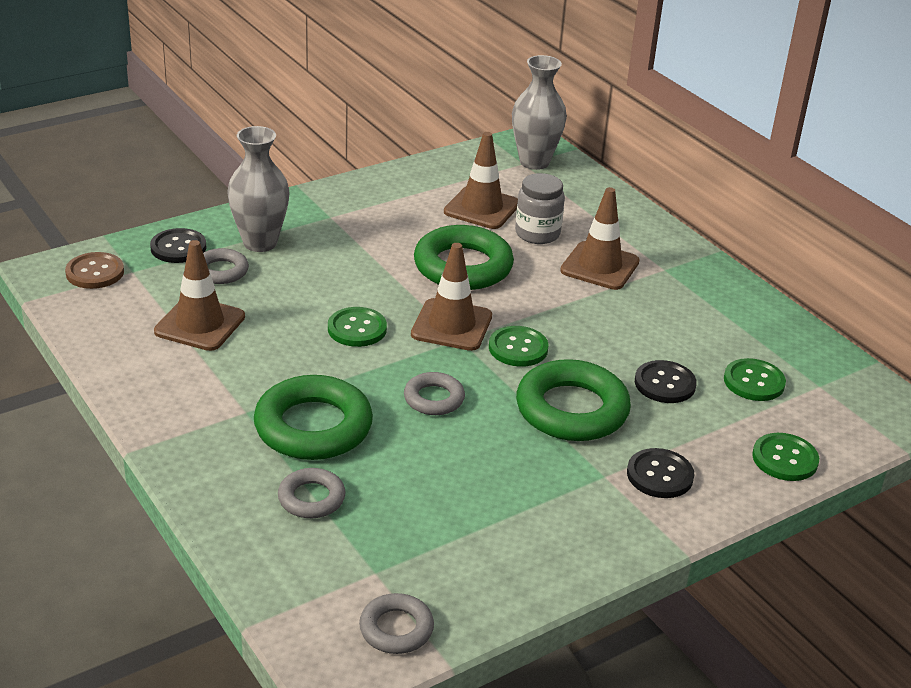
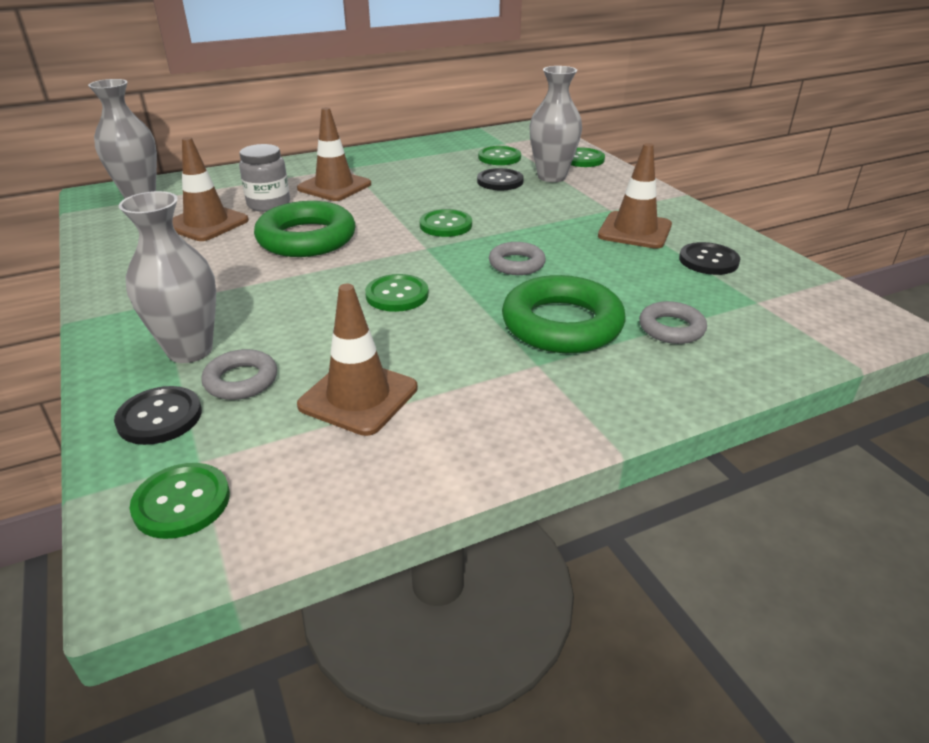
camera: 80 degrees left, 0 degrees up
(95, 272) = (182, 502): brown button -> green button
(396, 629) = (819, 295): grey ring -> none
(451, 325) = (404, 249): brown traffic cone -> brown traffic cone (634, 231)
(572, 409) = (531, 213): green ring -> none
(660, 475) = (606, 193): black button -> black button (708, 261)
(699, 428) = (551, 177): none -> grey vase

